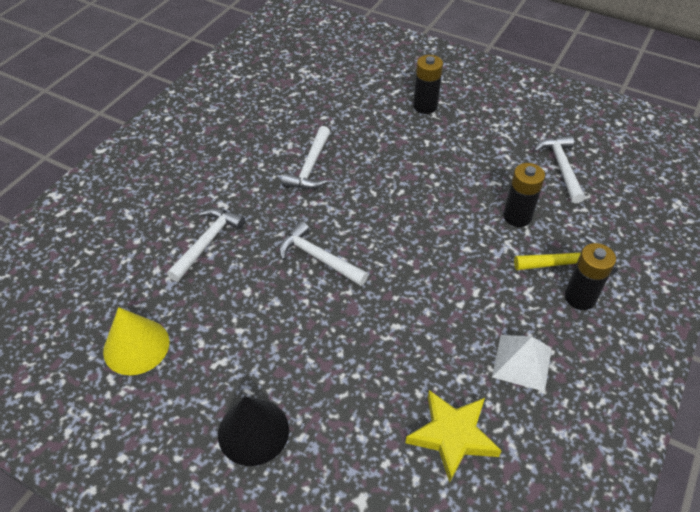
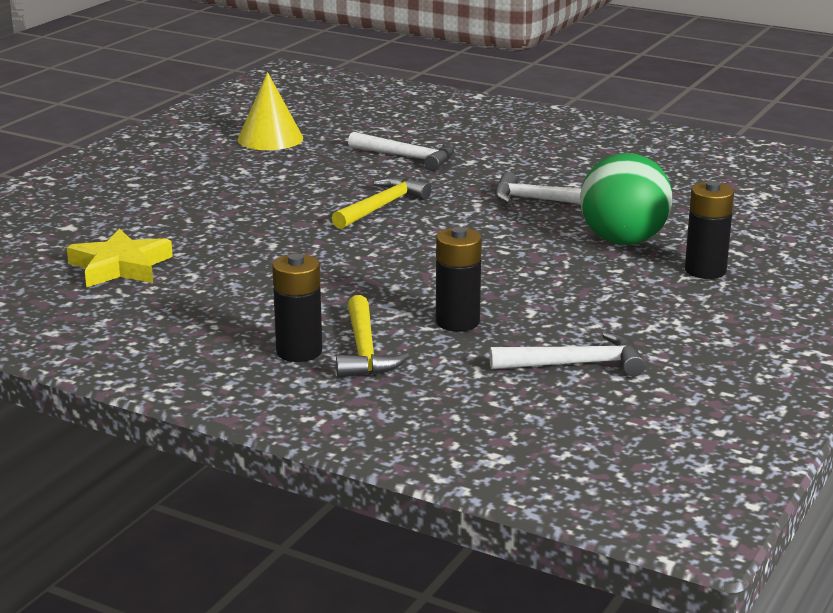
camera: 90 degrees right, 25 degrees down
(253, 431) = (159, 185): black cone -> none
(318, 258) = (381, 207): white hammer -> yellow hammer
(381, 135) = (623, 241): none -> green ball
(522, 362) = (203, 307): white pyramid -> none

